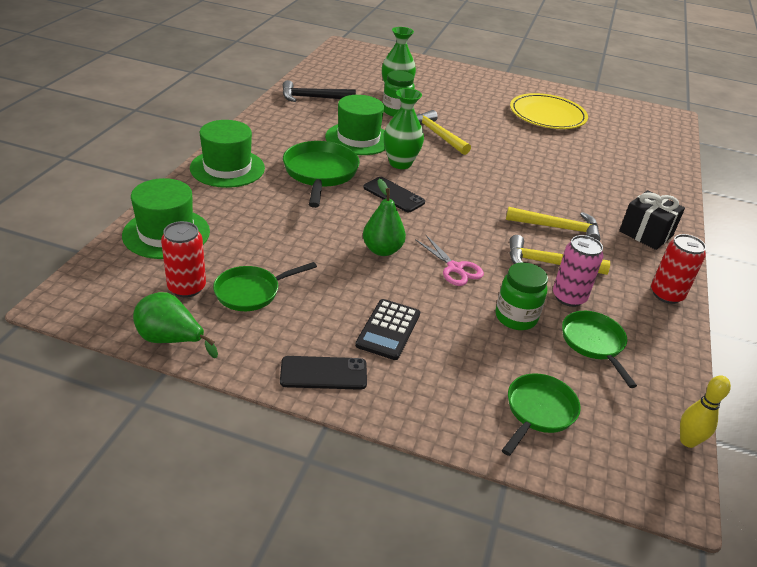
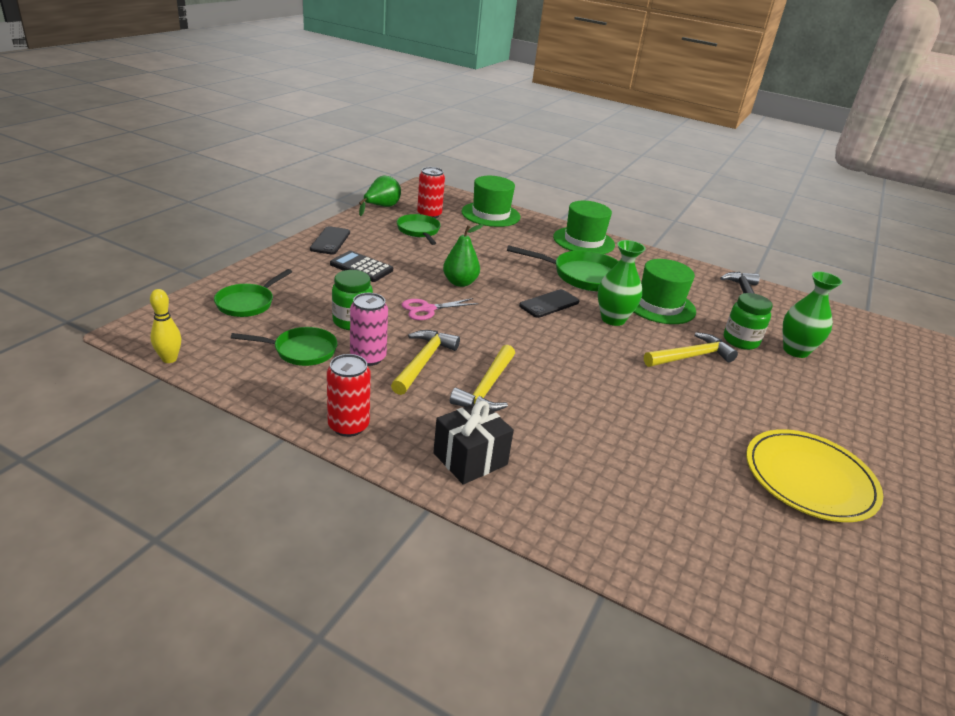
camera: 100 degrees right, 5 degrees down
(538, 411) = (247, 303): green pan -> green pan turned 75 degrees clockwise

